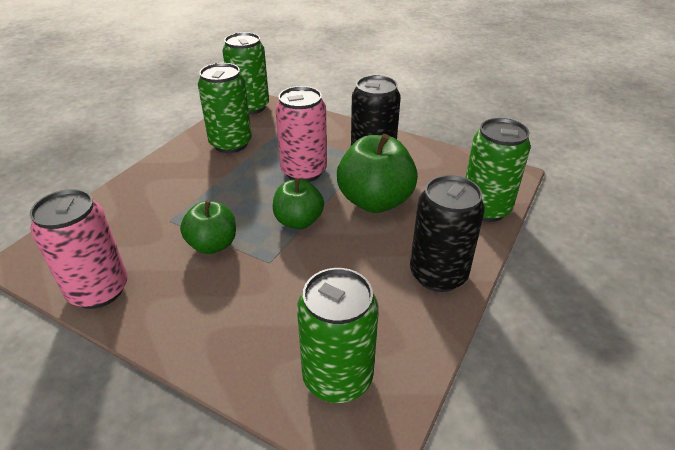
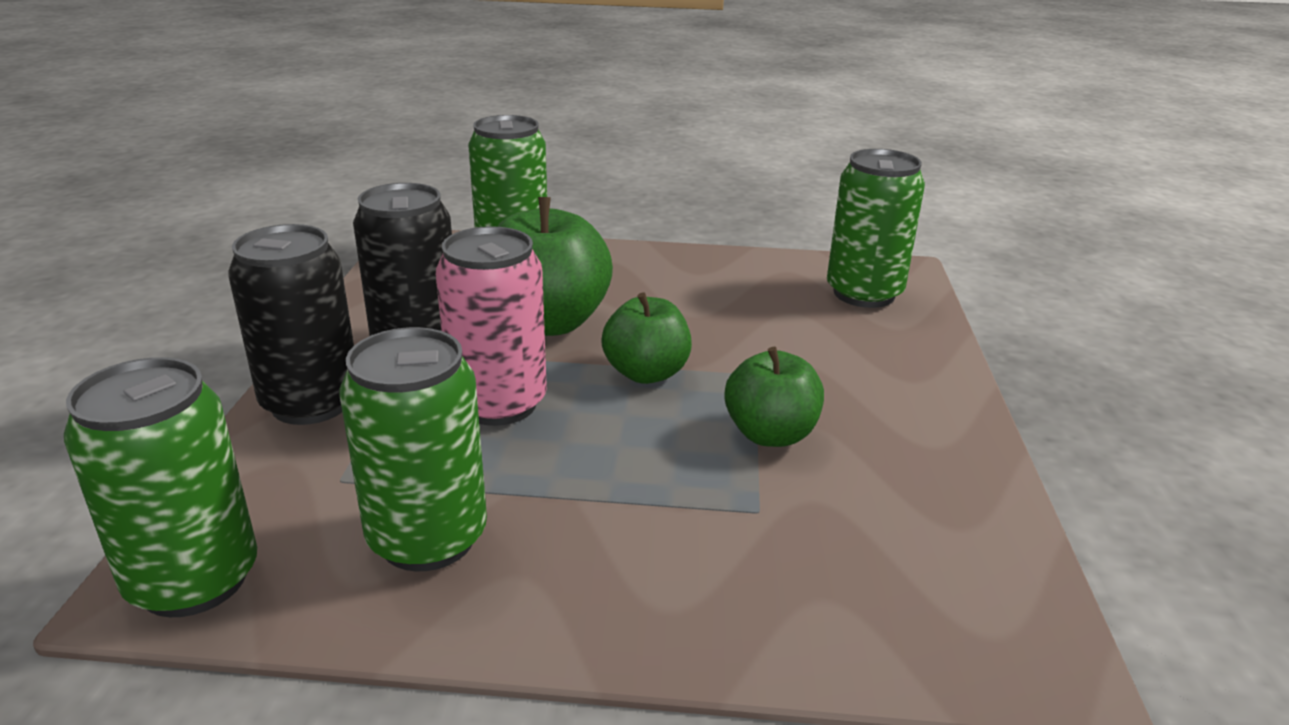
camera: 115 degrees left, 10 degrees down
(99, 290) = (975, 508): pink can -> none
(438, 275) = (666, 265): black can -> black can (311, 403)

